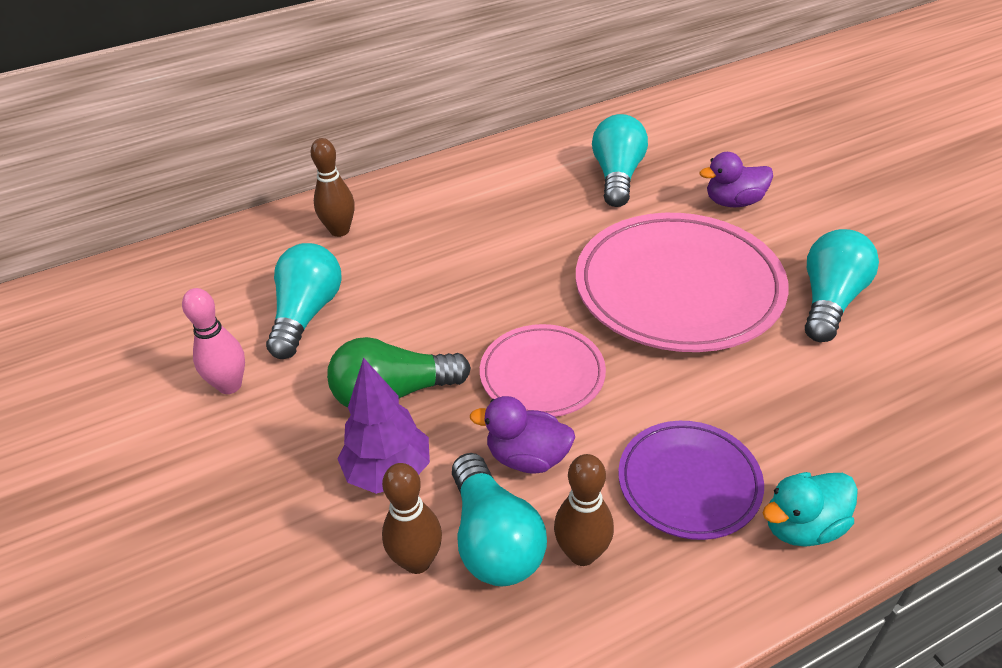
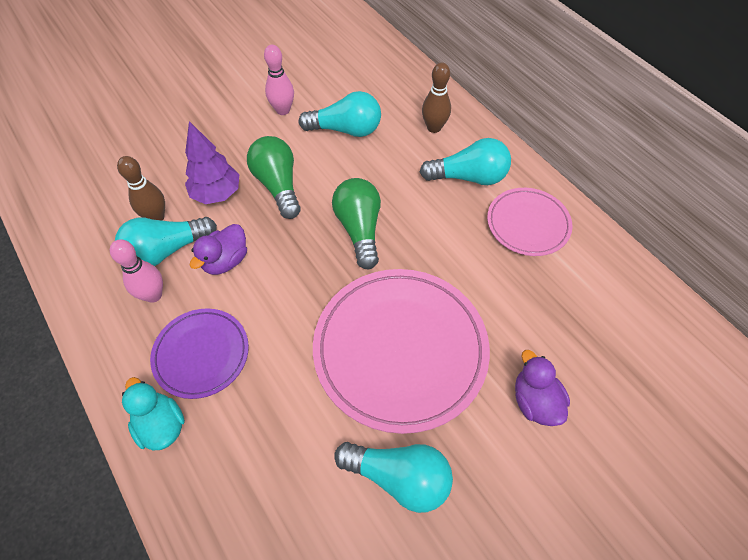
camera: 80 degrees right, 15 degrees up
(496, 311) = (359, 229): none -> green light bulb
(527, 457) = (226, 261): purple duck -> purple duck turned 150 degrees counterclockwise
(542, 375) = (297, 262): pink plate -> pink plate (528, 224)
(582, 553) = (153, 295): brown bowling pin -> pink bowling pin
(617, 176) = (551, 300): turquoise light bulb -> turquoise light bulb (468, 177)

